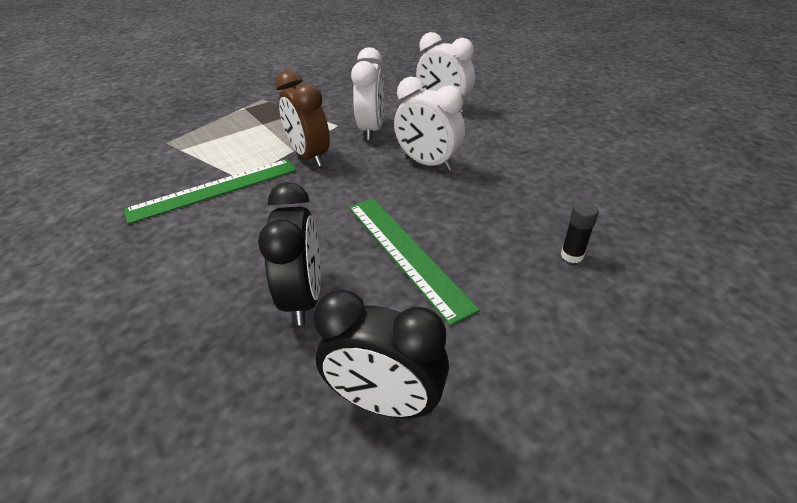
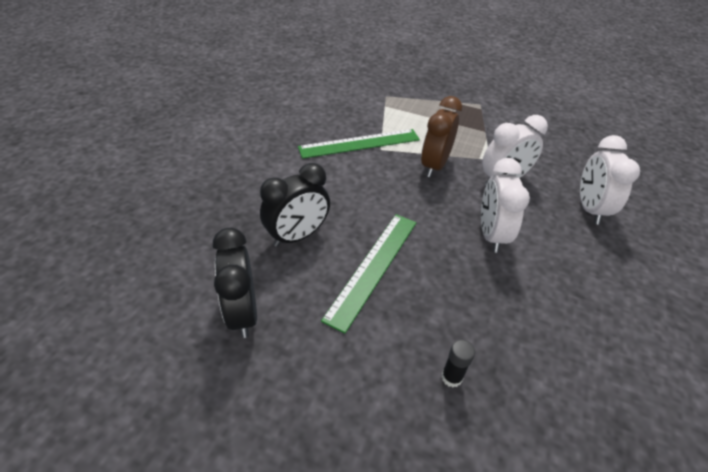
camera: 55 degrees right, 5 degrees up
(214, 189) = (359, 143): green ruler -> green ruler turned 45 degrees counterclockwise

